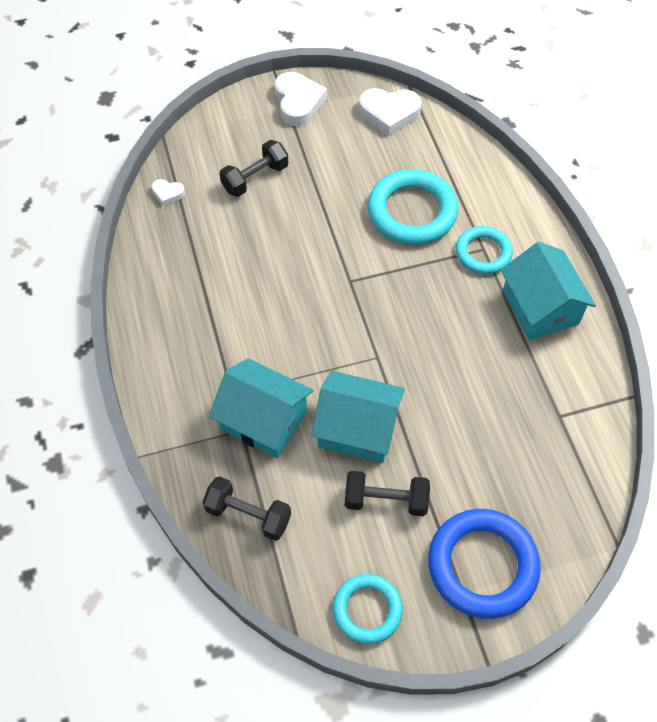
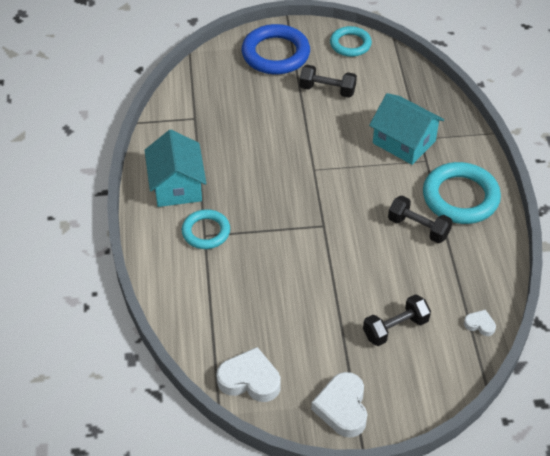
camera: 170 degrees left, 10 degrees down
(248, 515) = (418, 94): black dumbbell -> black dumbbell (418, 228)
(357, 428) = (338, 129): turquoise house -> none
(412, 212) = (256, 275): turquoise ring -> turquoise ring (460, 197)

